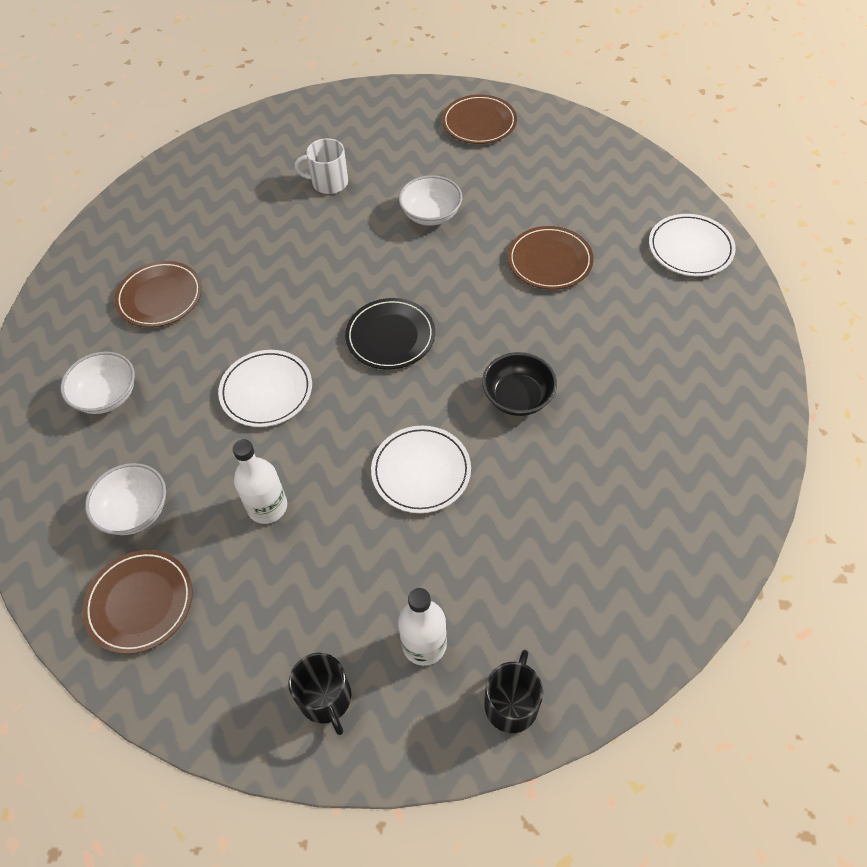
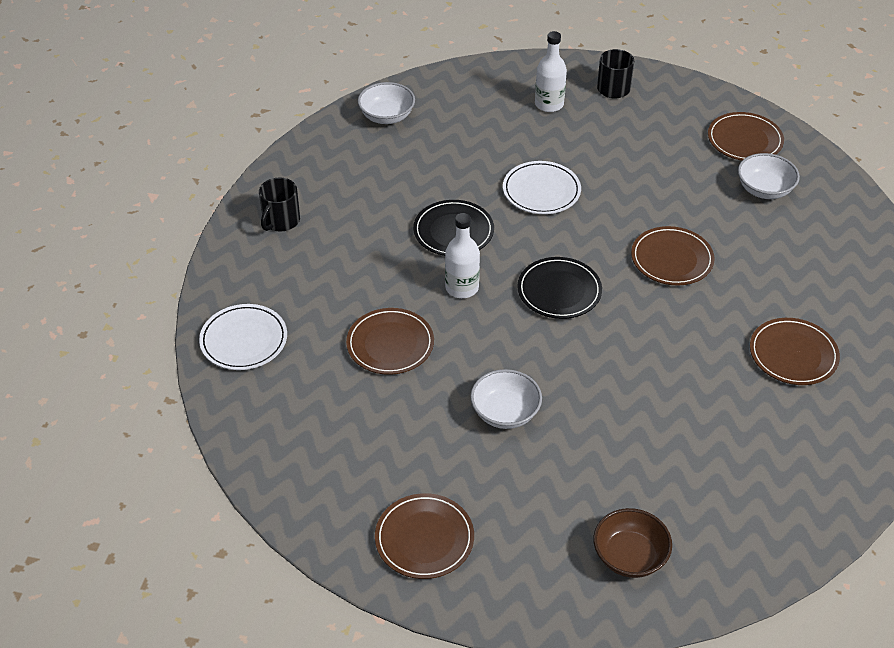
camera: 175 degrees left, 10 degrees down
(107, 395) = (816, 271): white bowl -> white bowl (387, 116)
(266, 391) = (671, 259): white plate -> brown plate
(267, 507) = (661, 182): white bottle -> white bottle (462, 288)
(326, 130) = (629, 556): none -> brown bowl
(329, 182) = (623, 471): white mug -> none
(511, 704) = (498, 76): black mug -> black mug (281, 221)
(518, 397) = (453, 231): black bowl -> black plate

